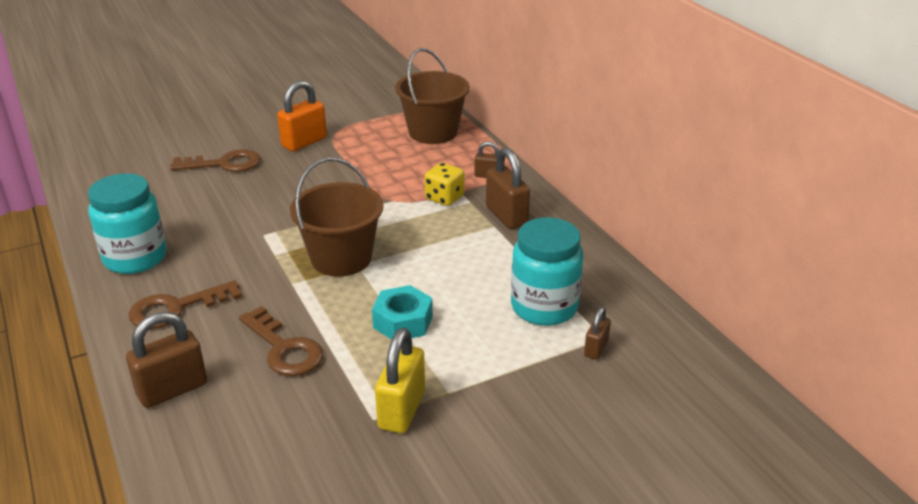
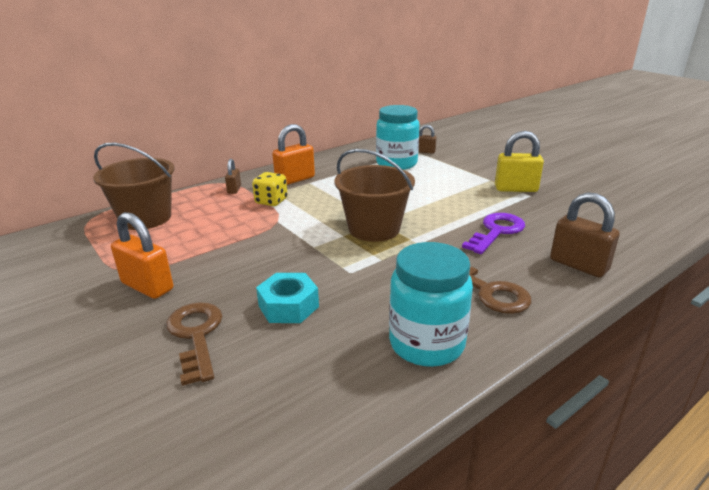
camera: 100 degrees left, 5 degrees down
(284, 348) = (496, 231): brown key -> purple key
(403, 321) = (437, 198): turquoise nut -> turquoise nut (288, 306)
(506, 216) = (295, 179): brown padlock -> orange padlock

